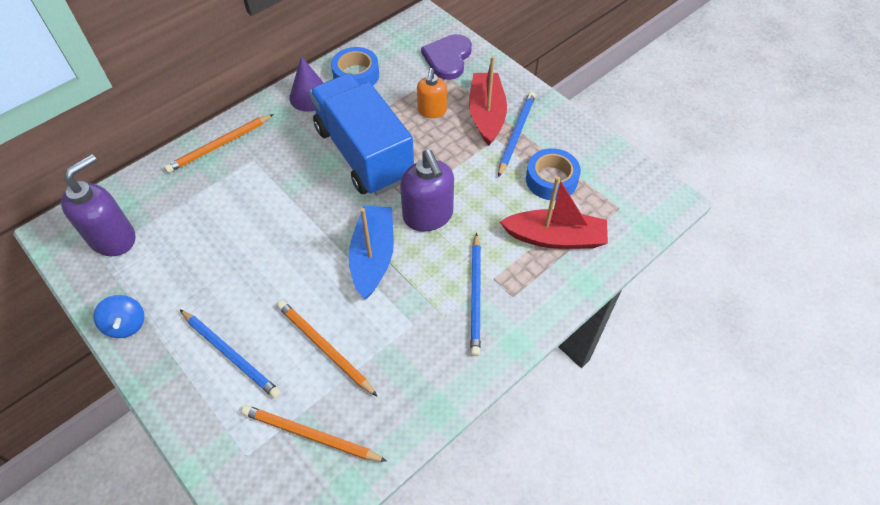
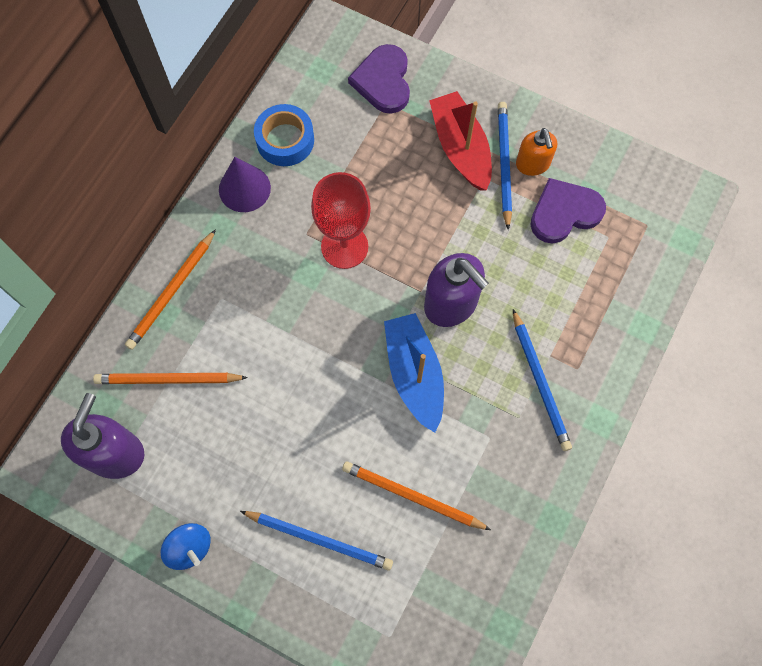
camera: 20 degrees left, 15 degrees up
(310, 435) = (442, 593): orange pencil -> orange pencil (168, 380)
(364, 153) = (344, 246): blue truck -> red goblet
(432, 111) = (396, 163): orange soap dispenser -> orange soap dispenser (533, 164)
(551, 179) = (564, 212): blue tape -> purple heart
(555, 238) = (595, 284): red boat -> none

